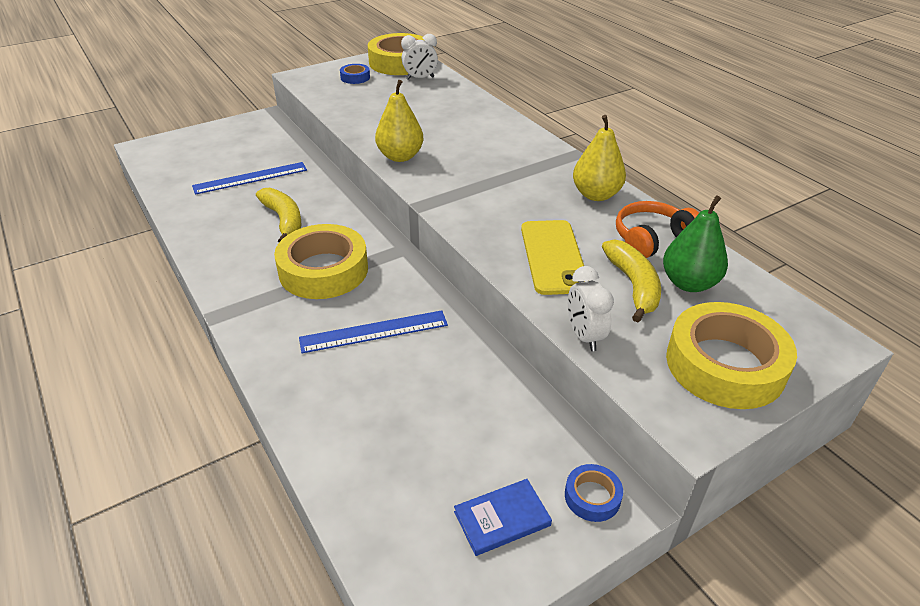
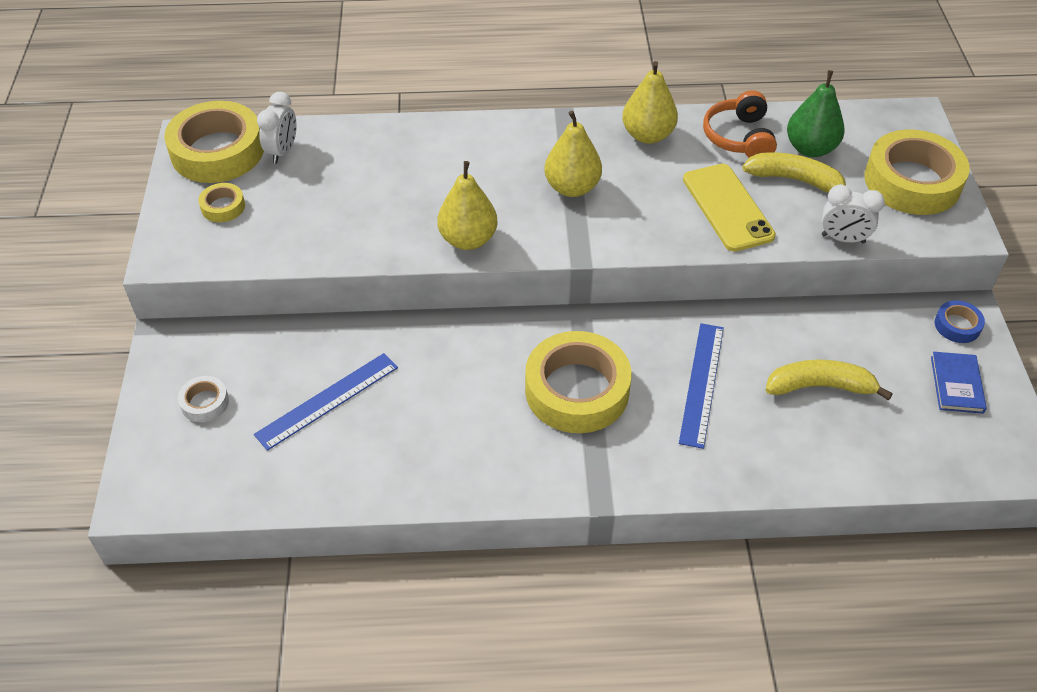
camera: 60 degrees left, 10 degrees up
(225, 142) = (205, 403): none -> white tape
(250, 178) = (327, 400): blue ruler -> blue ruler turned 45 degrees clockwise
(284, 220) = (452, 395): yellow banana -> yellow banana (820, 386)
(355, 77) = (223, 207): blue tape -> yellow tape
(496, 180) = (572, 187): none -> yellow pear
(553, 257) = (727, 207): yellow phone -> yellow phone turned 45 degrees clockwise

